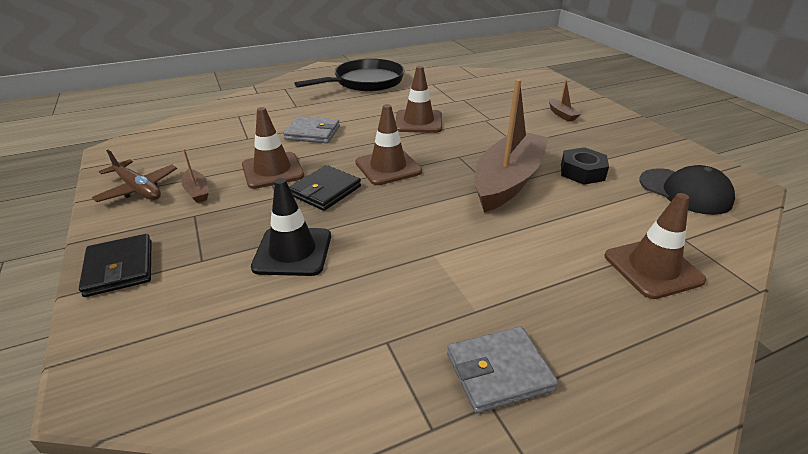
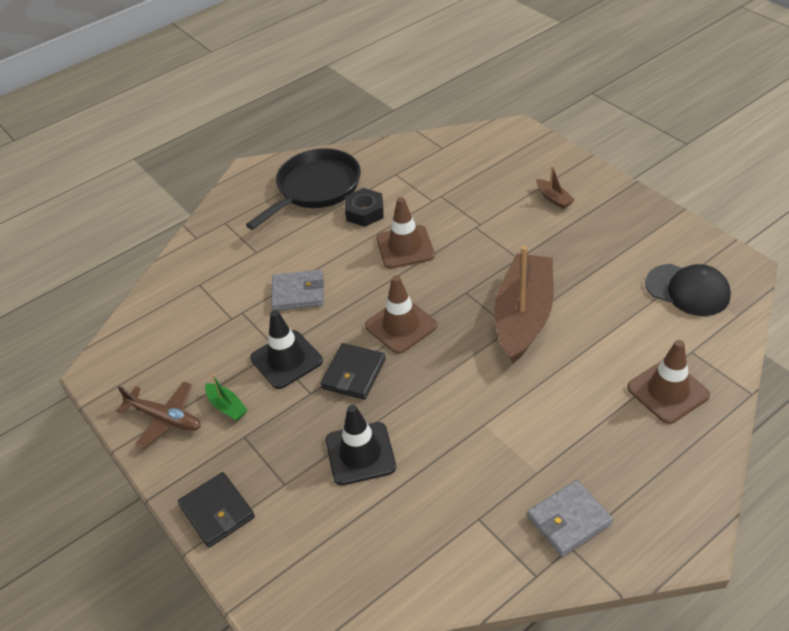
camera: 10 degrees left, 10 degrees up
(197, 191) = (227, 407): brown boat -> green boat
(272, 170) = (286, 359): brown traffic cone -> black traffic cone
(582, 172) = (590, 286): black nut -> black nut (364, 212)

